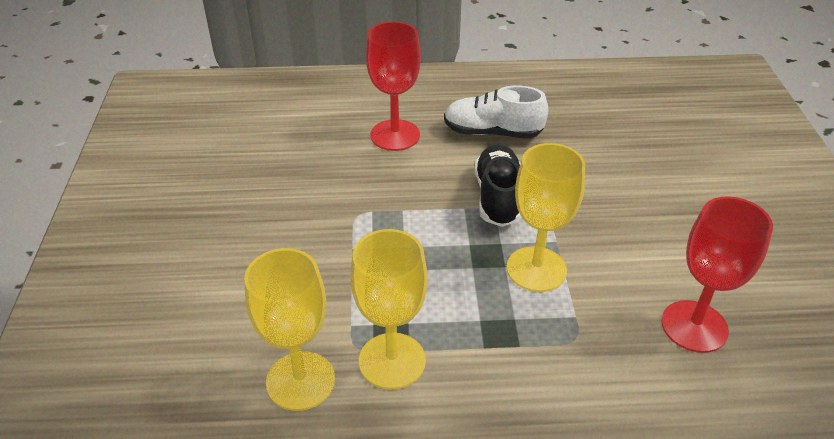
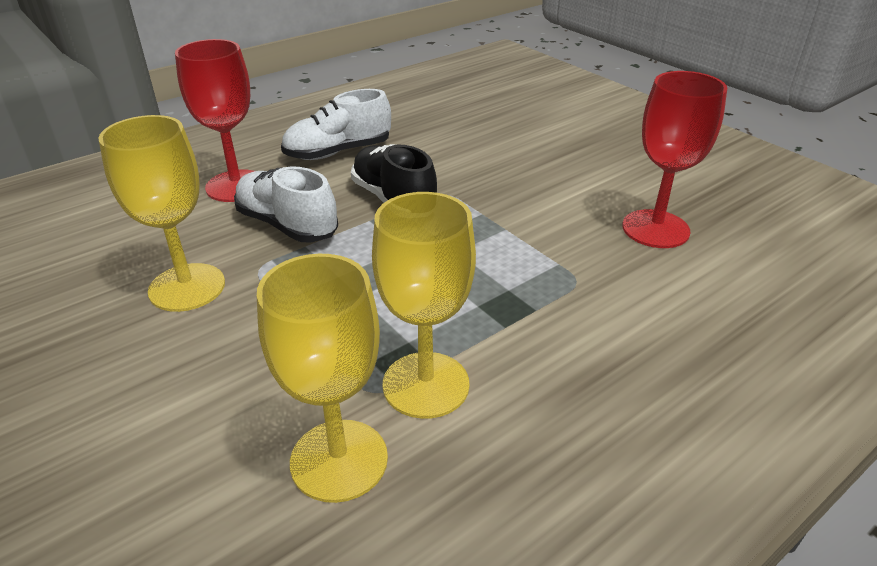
camera: 35 degrees left, 5 degrees down
(403, 186) = (287, 225): none -> white shoe
(536, 269) = (487, 241): yellow goblet -> yellow goblet (187, 287)

